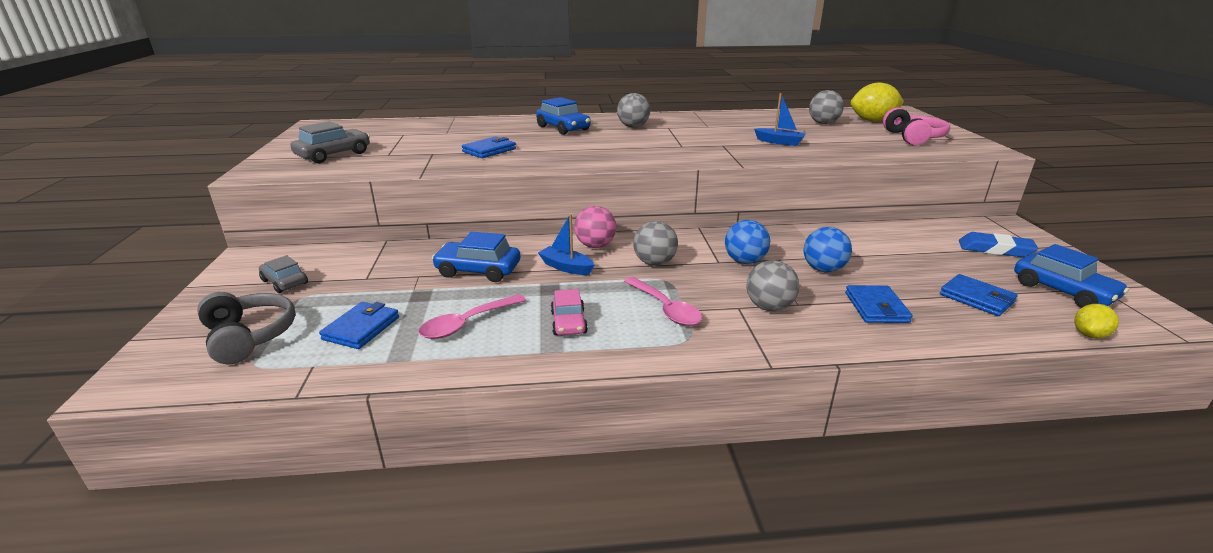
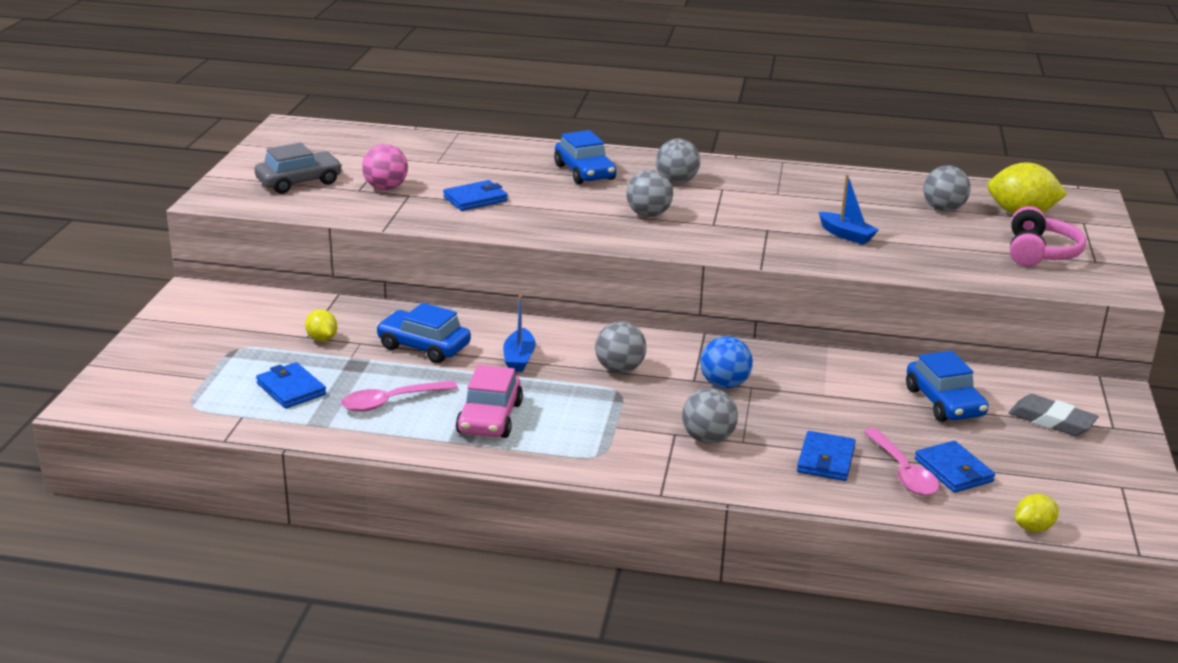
camera: 15 degrees right, 0 degrees up
(249, 336) = (190, 379): grey headphones -> none
(284, 282) = (227, 328): grey car -> none
(361, 328) = (291, 389): blue wallet -> blue wallet turned 75 degrees counterclockwise
(381, 278) = (322, 339): none -> yellow lemon
(566, 267) = (519, 358): blue boat -> blue boat turned 135 degrees counterclockwise
(568, 322) = (490, 418): pink car -> pink car, size x1.52
(595, 245) = (565, 337): pink ball -> pink ball (386, 188)
(630, 146) = (648, 214): none -> grey ball
(665, 308) = (596, 421): pink spoon -> pink spoon (903, 472)
(823, 269) = (808, 409): blue ball -> none
(995, 249) = (1051, 421): blue eraser -> grey eraser
(1062, 291) = (1069, 481): blue car -> blue car (944, 402)

